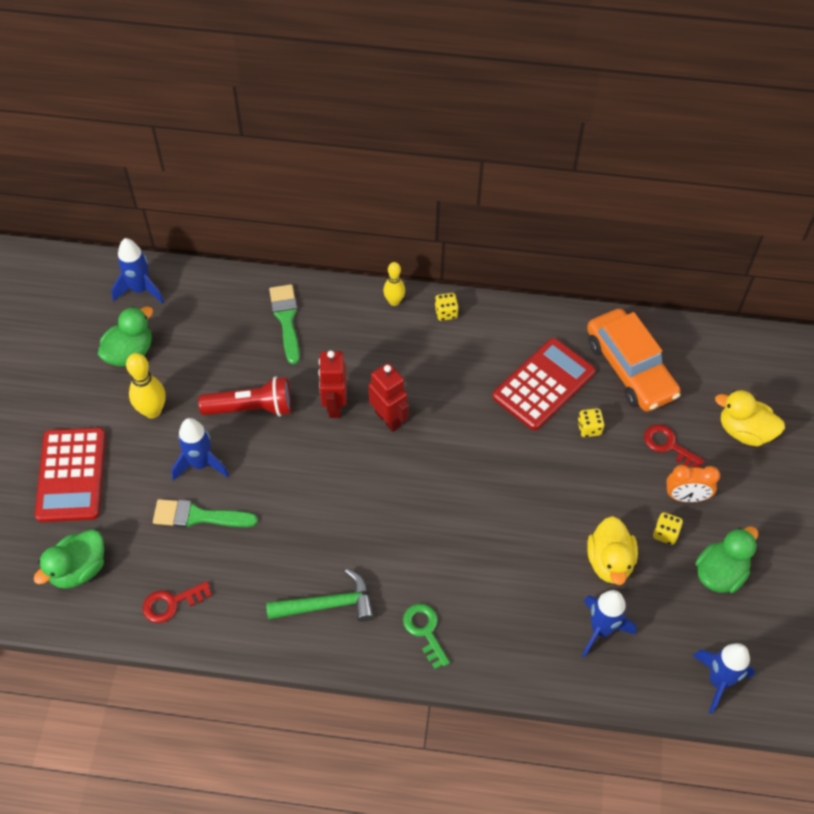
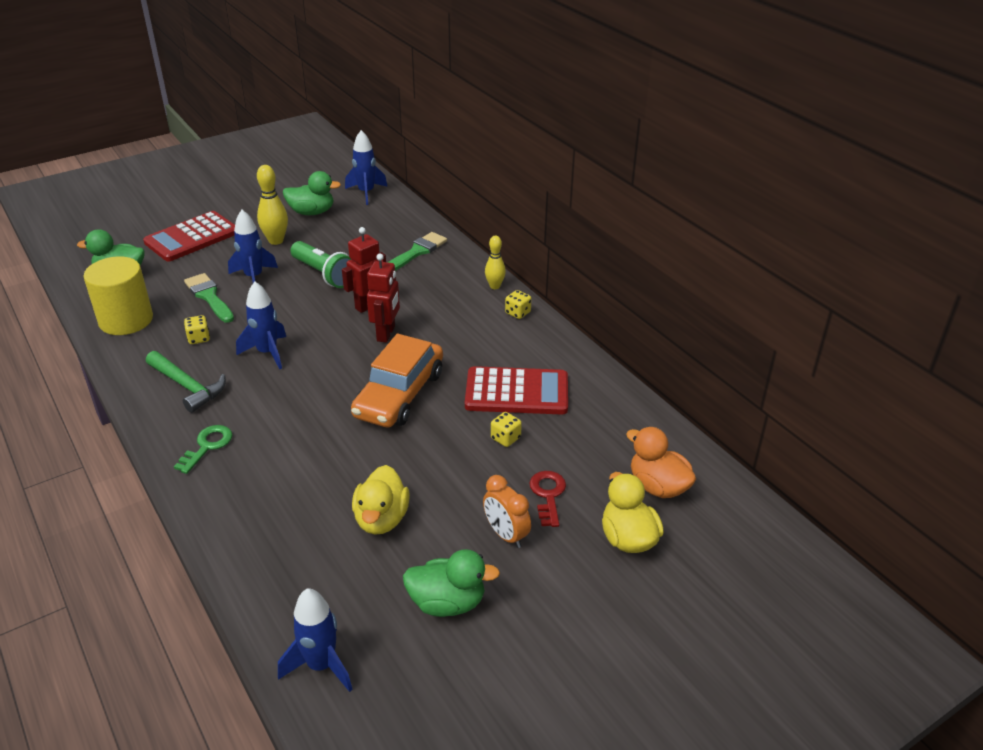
camera: 50 degrees right, 20 degrees down
(171, 603) = (126, 320): red key -> yellow cylinder
(251, 408) = (324, 274): red flashlight -> green flashlight
(601, 630) = (303, 550): blue rocket -> blue rocket (267, 353)
(609, 561) = (381, 519): yellow duck -> yellow duck turned 45 degrees counterclockwise
(630, 368) = (598, 431): orange car -> orange car (399, 395)
(665, 533) = (450, 541): yellow dice -> yellow dice (199, 338)
(712, 377) = (658, 486): none -> orange duck

